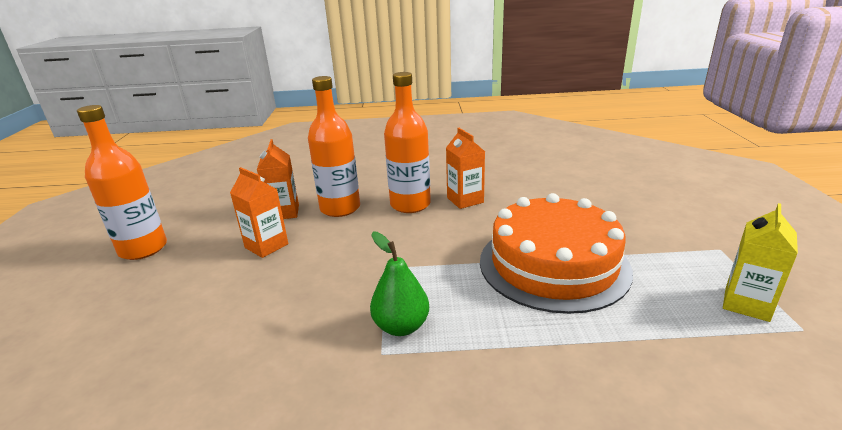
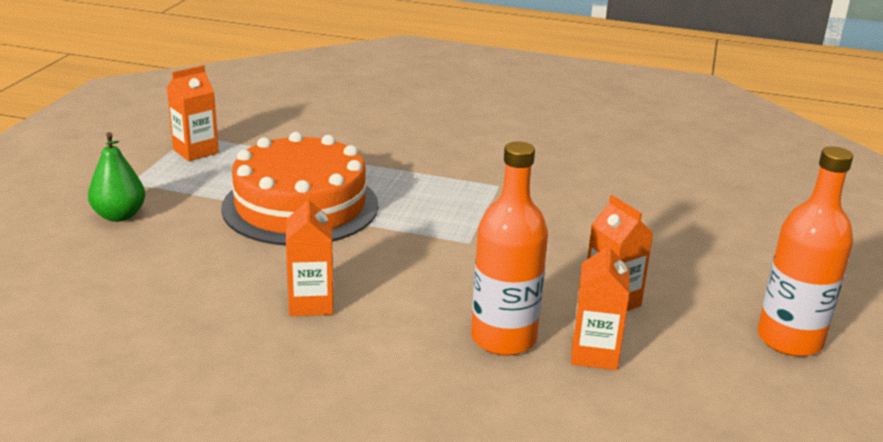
camera: 165 degrees left, 0 degrees up
(401, 326) = (476, 196): green pear -> green pear (119, 216)
(410, 205) = (395, 317): orange bottle -> none
(746, 304) = (195, 151): yellow carton -> orange carton

